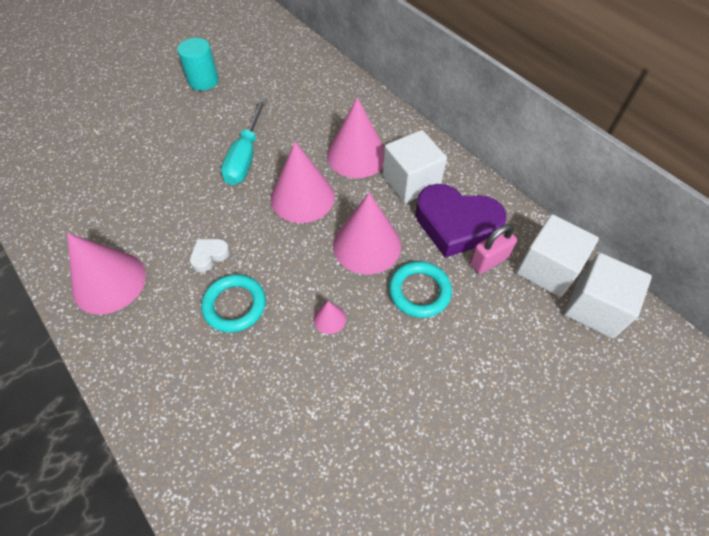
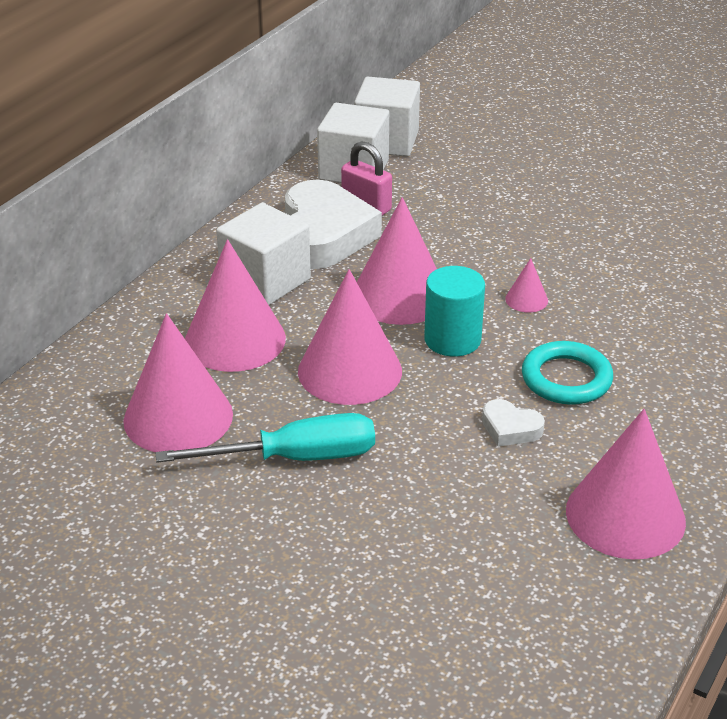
camera: 110 degrees left, 20 degrees down
(203, 81) = (100, 596): turquoise cylinder -> turquoise cylinder (452, 340)
(302, 121) = (178, 417): none -> pink cone
(419, 291) = (442, 245): turquoise ring -> none
(456, 224) = (324, 235): purple heart -> white heart

